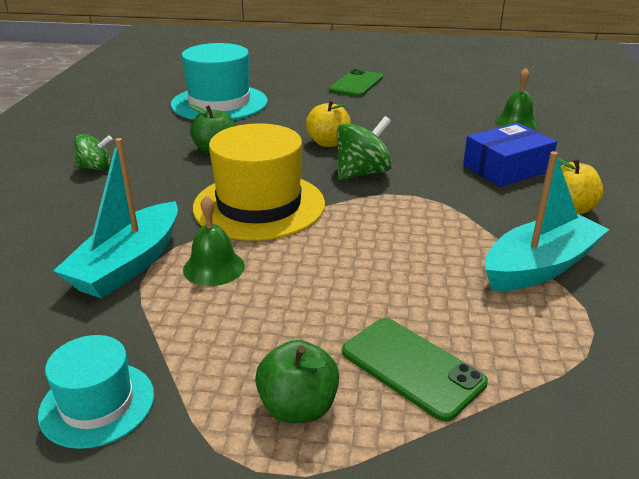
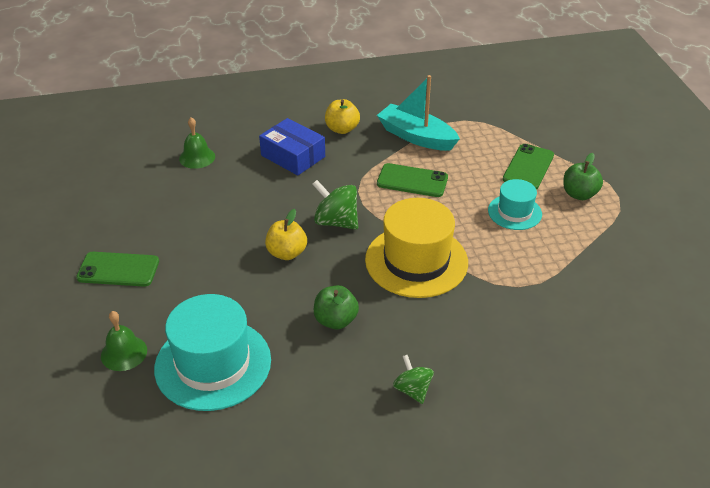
camera: 110 degrees left, 10 degrees up
(97, 404) = (630, 256): turquoise hat -> turquoise hat (514, 212)
(128, 264) = (527, 297): turquoise boat -> none
(214, 267) = (502, 257): green bell -> green bell (124, 353)
(420, 237) = (412, 181): none -> green phone

